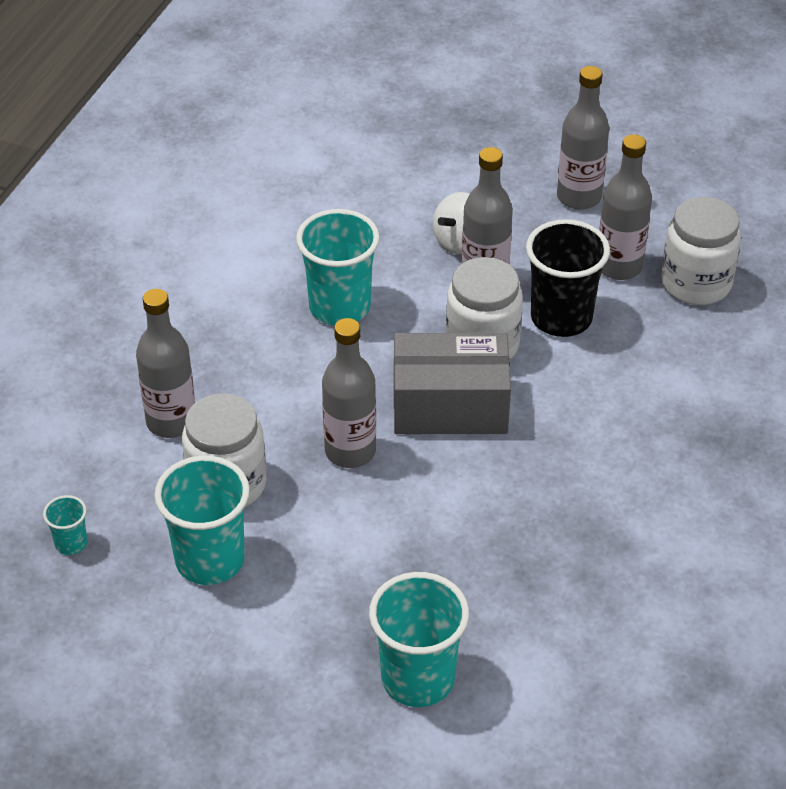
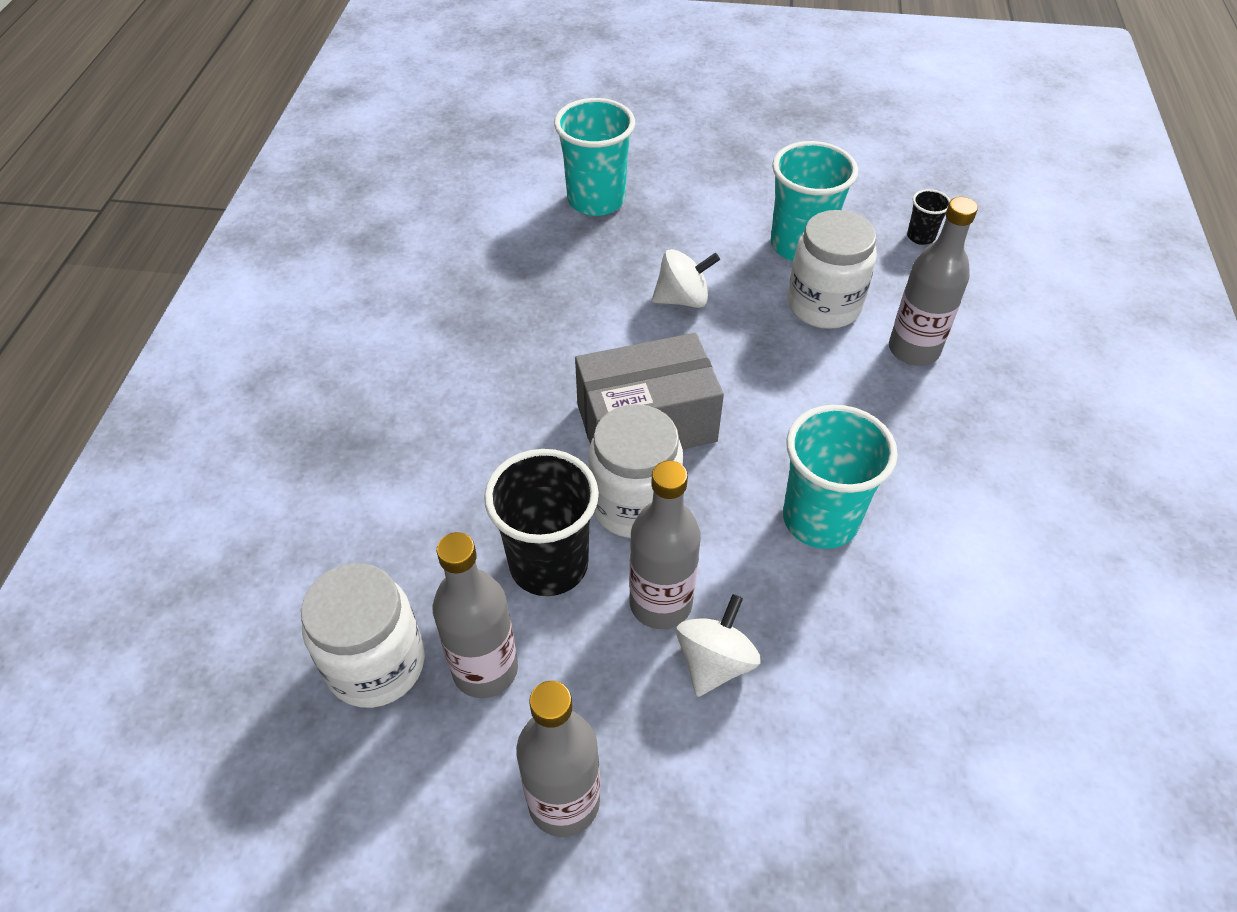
camera: 165 degrees right, 5 degrees up
(71, 543) = (920, 237): turquoise cup -> black cup
(350, 451) = (727, 356): grey bottle -> none
(367, 521) = (683, 299): none -> white spinning top

